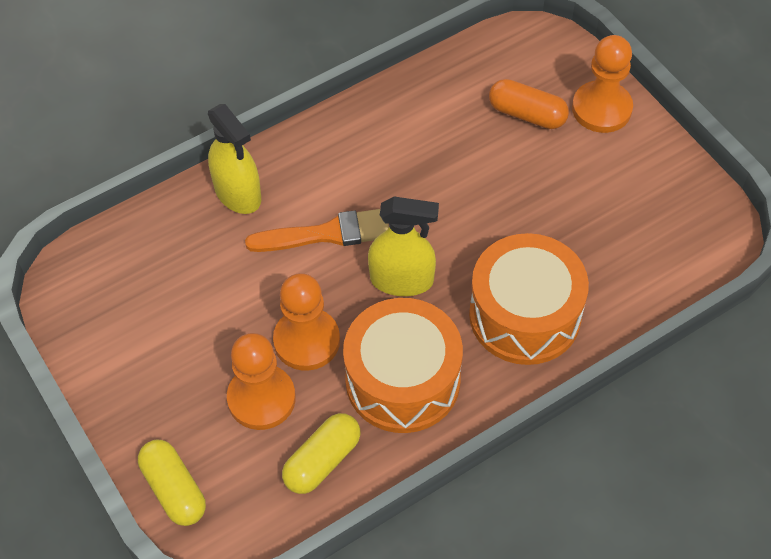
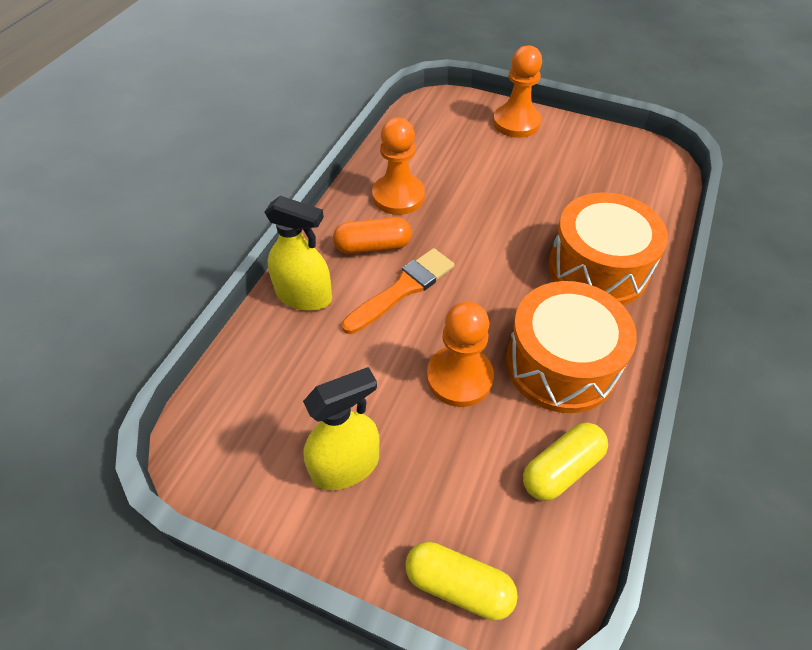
camera: 35 degrees left, 5 degrees down
(261, 398) = (464, 448): orange pawn -> orange pawn (398, 196)
(322, 461) = (561, 468): yellow capsule -> yellow capsule turned 45 degrees clockwise
(402, 280) = (490, 291): yellow spray bottle -> yellow spray bottle (345, 466)
(527, 114) = (472, 146): orange capsule -> orange capsule (373, 246)

